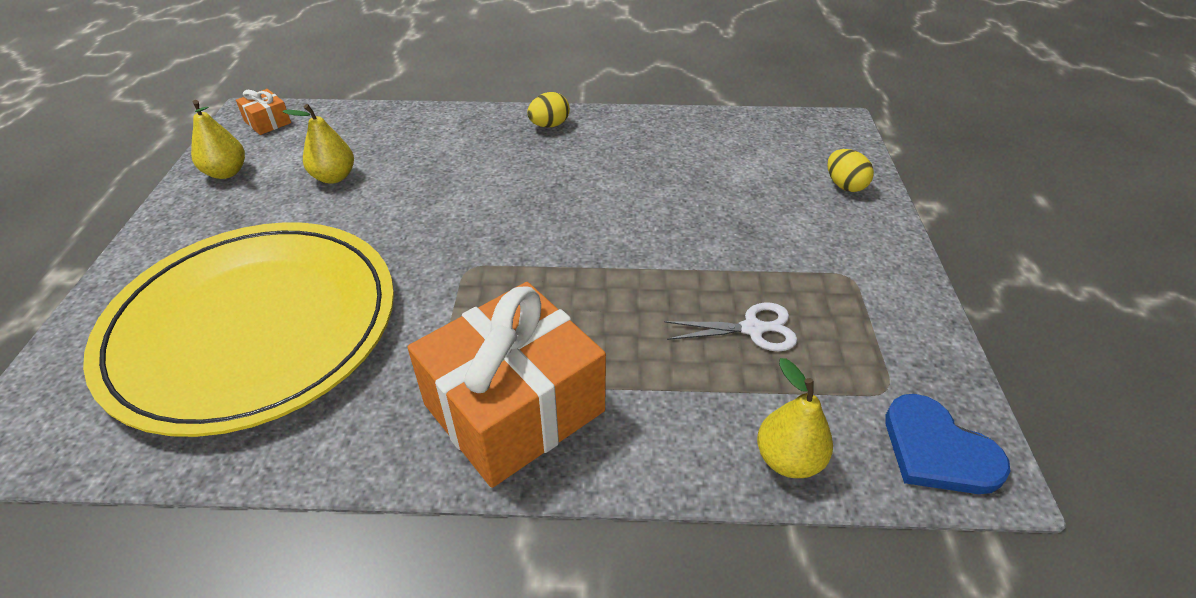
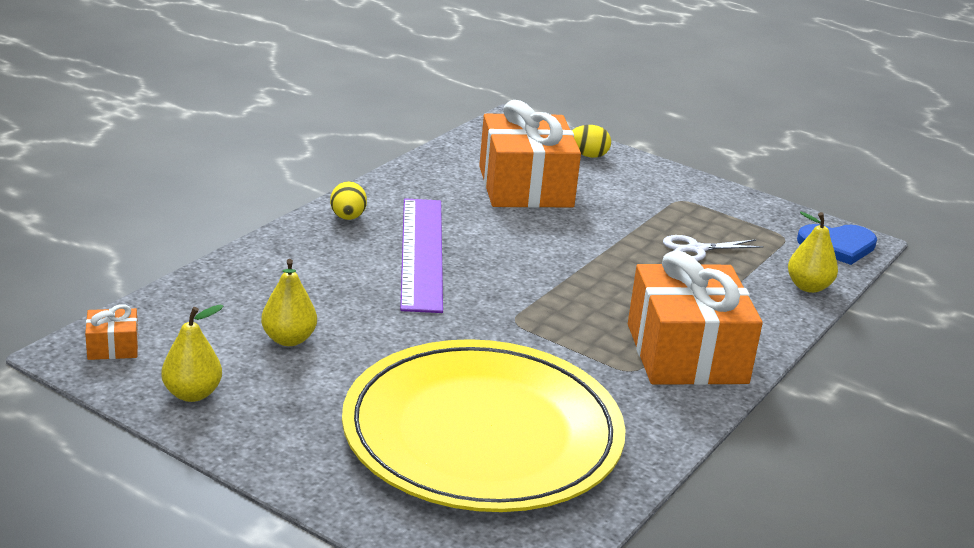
camera: 60 degrees left, 15 degrees down
(533, 177) = (421, 253): none -> purple ruler
(725, 178) = (525, 187): none -> orange gift
(753, 329) = (696, 249): white scissors -> white scissors turned 135 degrees counterclockwise

